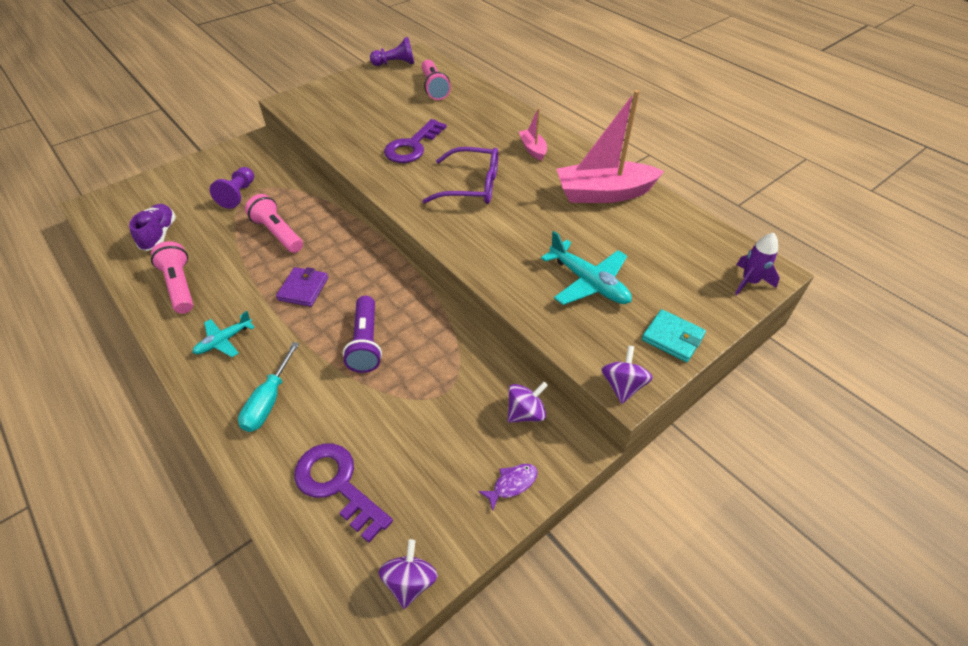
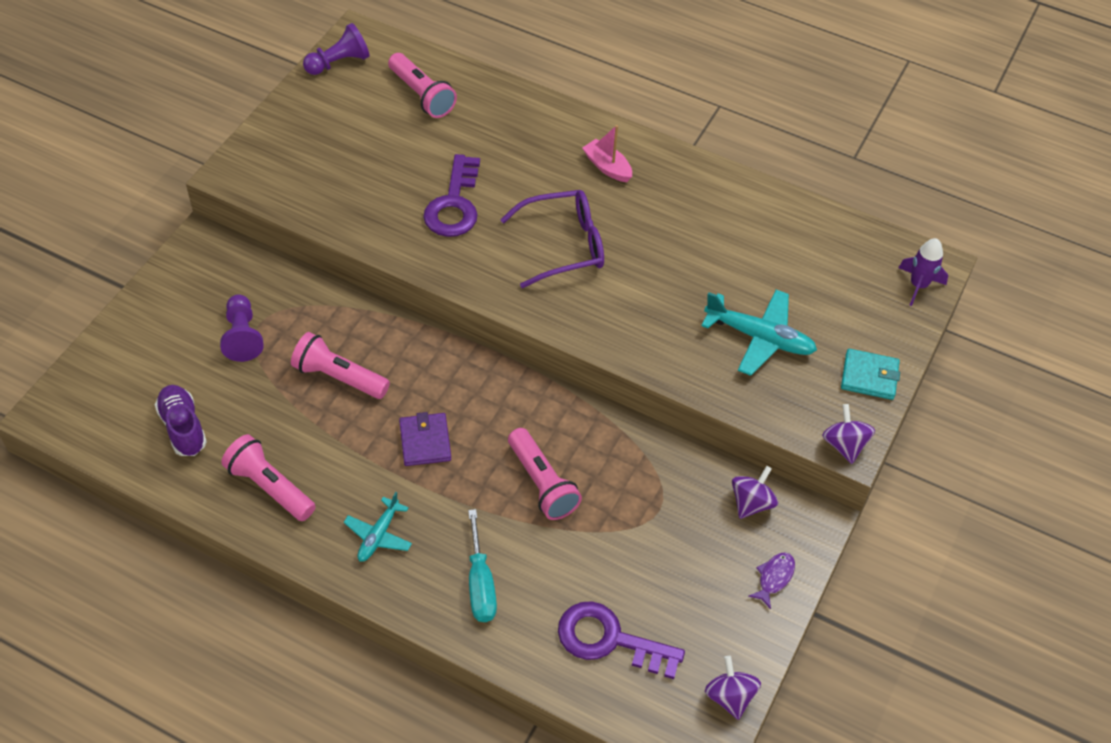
camera: 25 degrees left, 5 degrees up
(366, 343) = (542, 483): purple flashlight -> pink flashlight
(603, 193) = (721, 211): pink boat -> none

